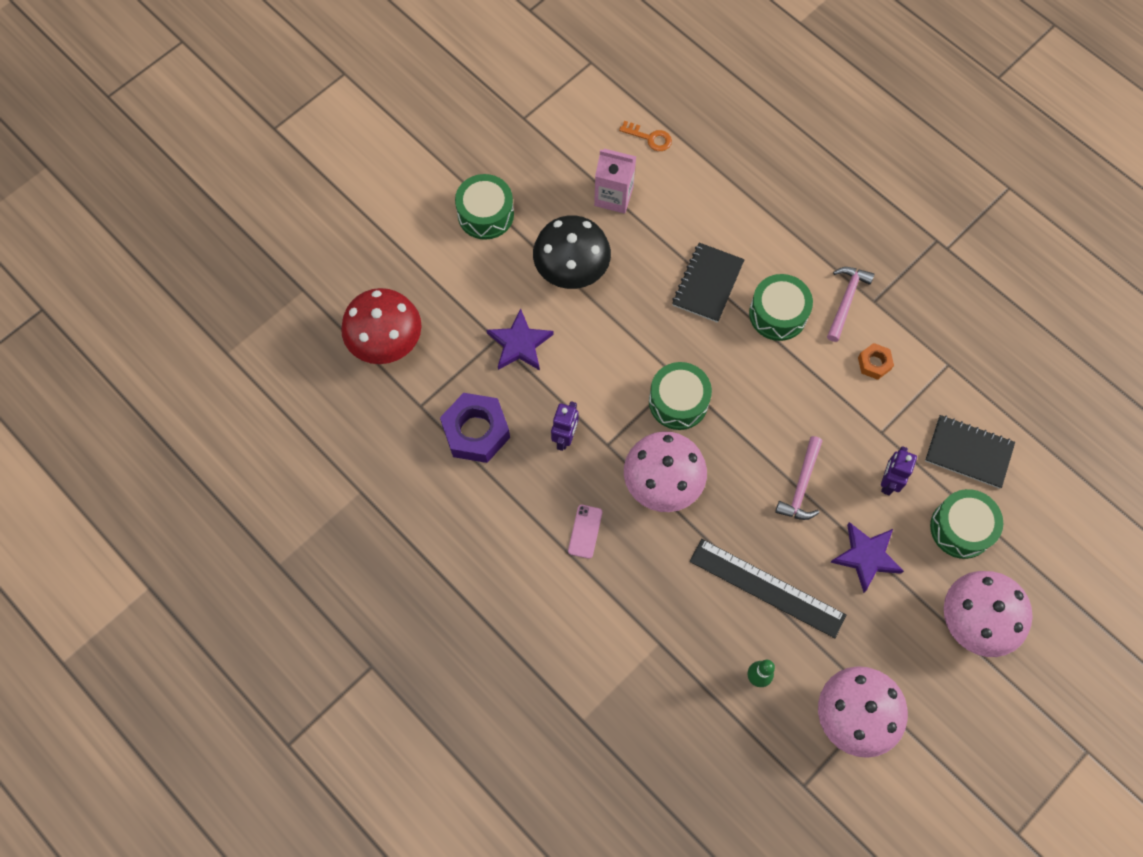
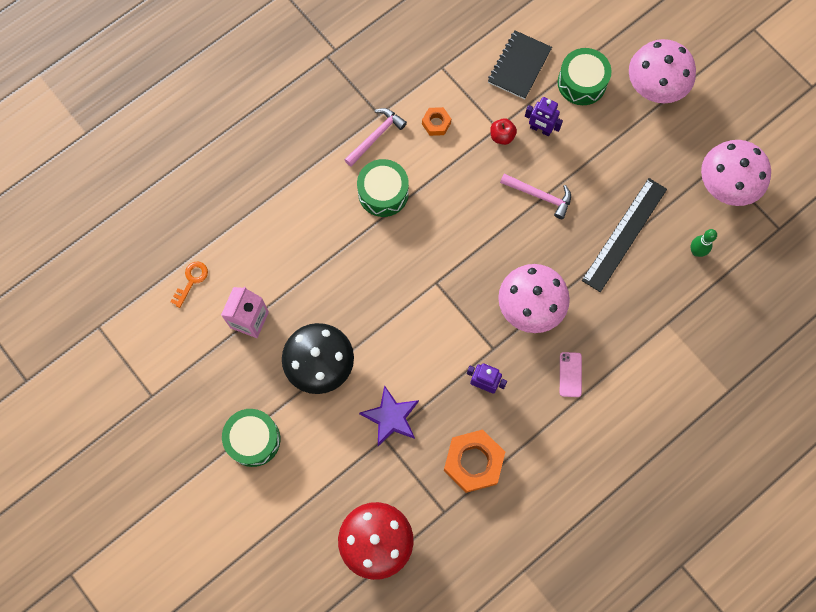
camera: 85 degrees left, 5 degrees up
(476, 432) = (473, 462): purple nut -> orange nut
(585, 531) = (570, 374): pink phone -> pink phone turned 75 degrees clockwise
(678, 401) = (458, 285): green drum -> none
(707, 283) = (348, 247): black notebook -> none
(846, 300) = (376, 136): pink hammer -> pink hammer turned 105 degrees clockwise
(866, 556) = (602, 155): purple star -> none
(871, 438) = (502, 136): none -> red apple

